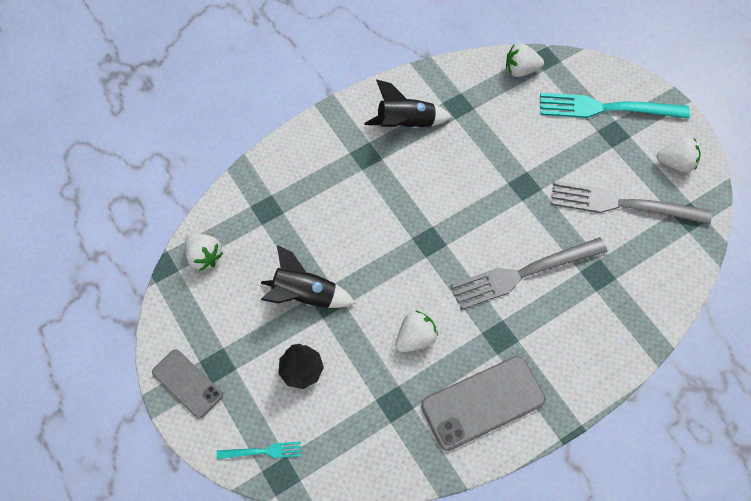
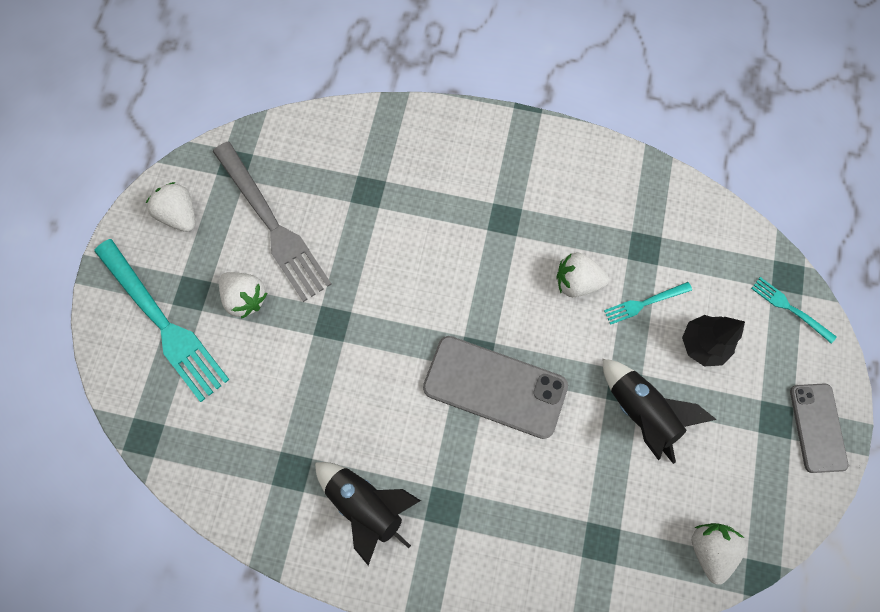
camera: 135 degrees left, 10 degrees up
(361, 364) = (644, 303): none -> turquoise fork
(482, 402) = (572, 186): grey phone -> grey phone (495, 387)
(521, 70) = (183, 448): white strawberry -> white strawberry (246, 298)
(523, 273) = (427, 249): grey fork -> none

